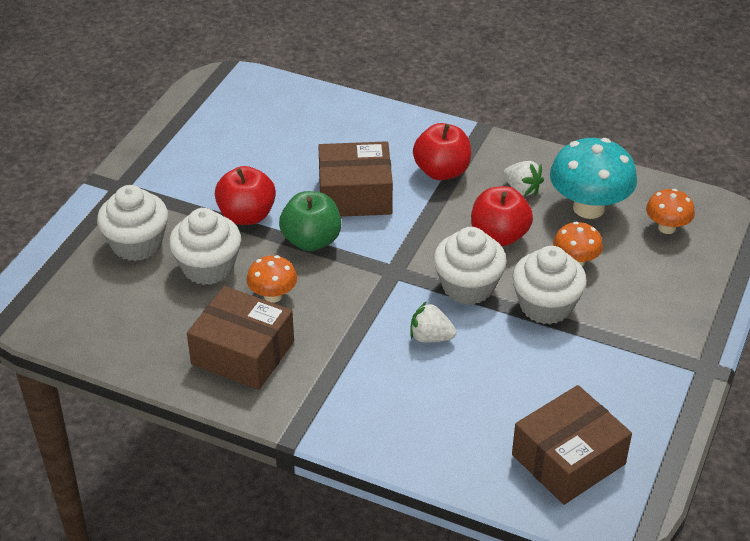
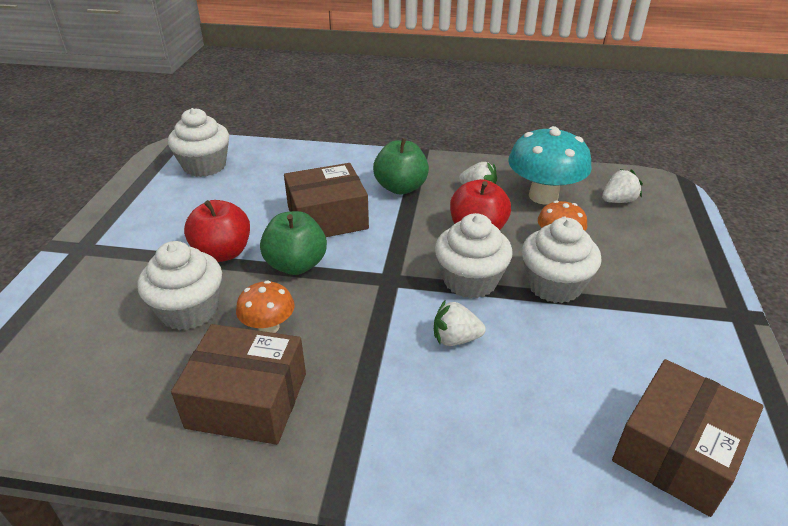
camera: 15 degrees left, 5 degrees down
(137, 244) = (104, 300): white cupcake -> white cupcake (204, 166)
(441, 171) = (400, 188): red apple -> green apple
(666, 228) = (618, 201): orange mushroom -> white strawberry

